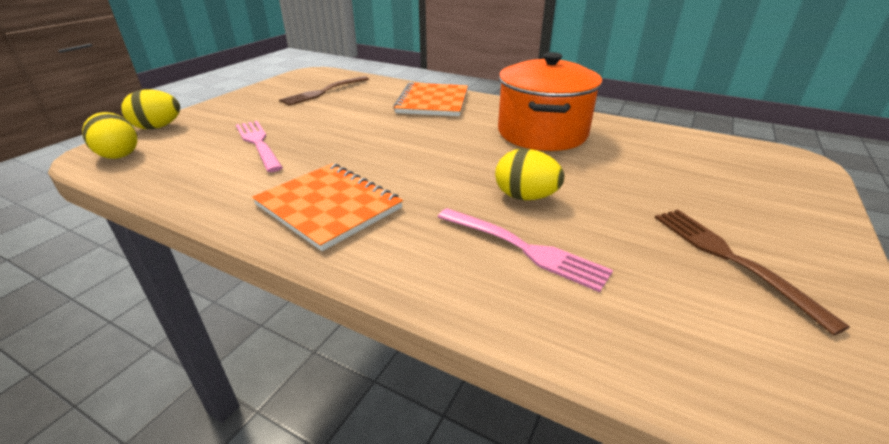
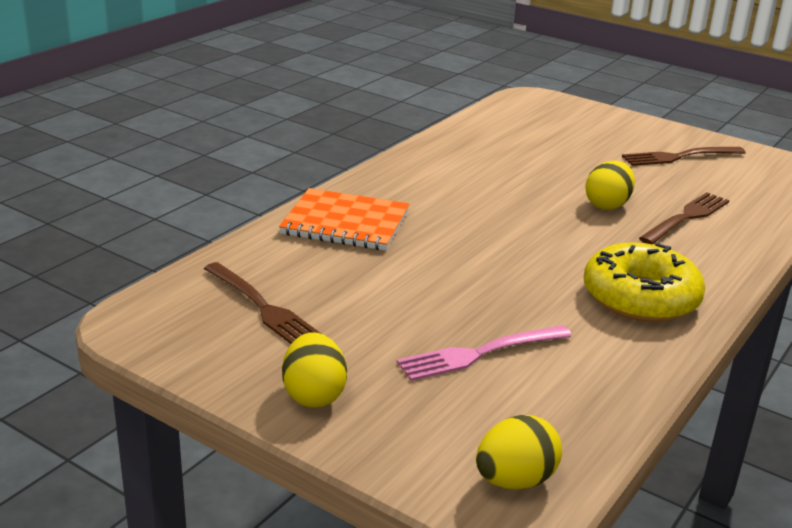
camera: 85 degrees left, 5 degrees down
(158, 127) = (401, 465): yellow egg -> yellow egg (314, 395)
(329, 206) = (640, 298): orange notebook -> yellow donut
(524, 248) = (686, 217): pink fork -> brown fork
(542, 133) = (466, 175): orange pot -> none

